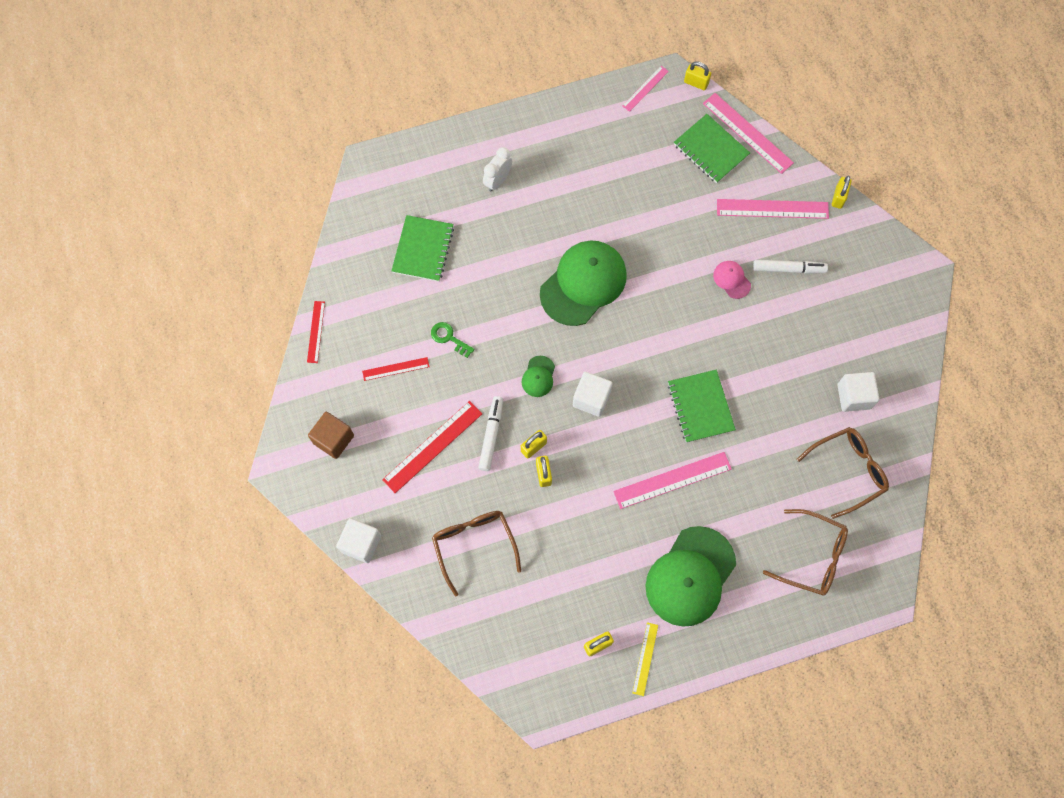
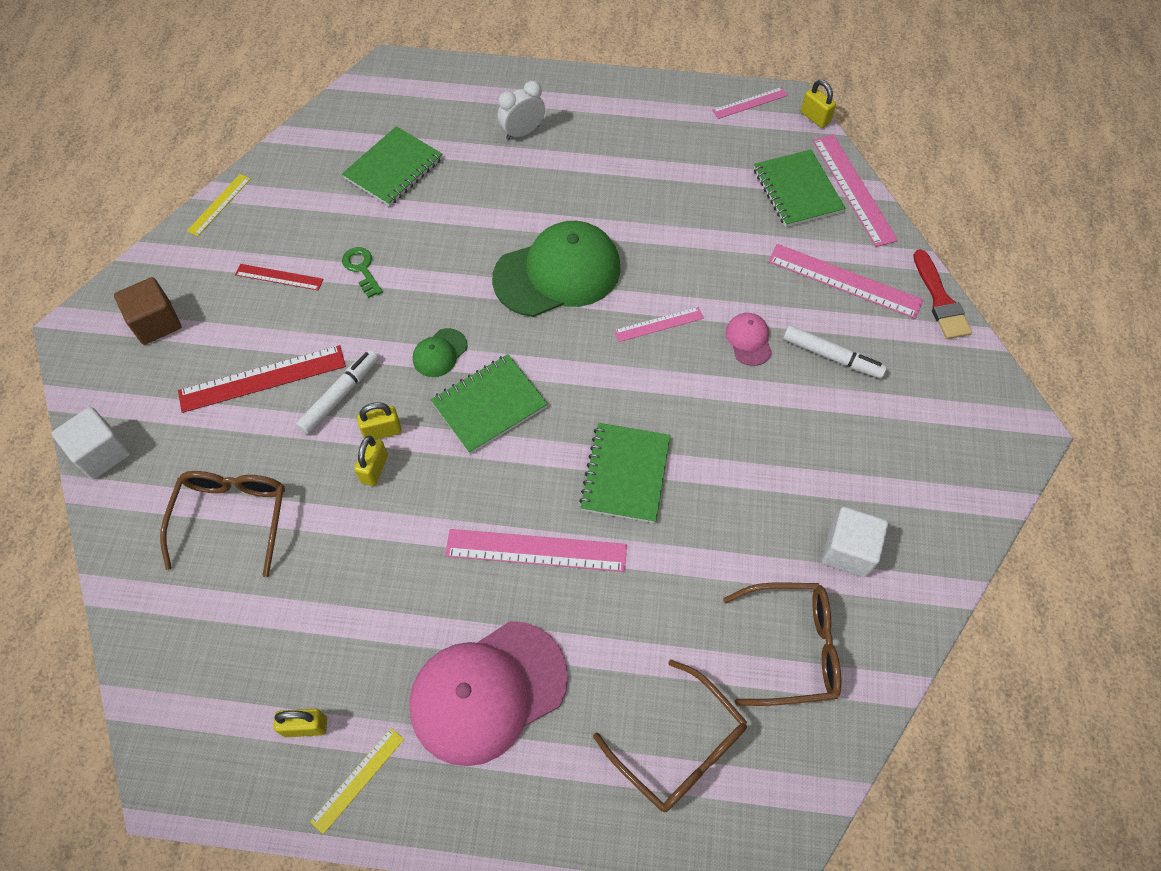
camera: 25 degrees right, 10 degrees down
(316, 332) = (219, 205): red ruler -> yellow ruler
(591, 399) = (489, 405): white cube -> green notebook
(669, 293) = (658, 324): none -> pink ruler
(690, 576) = (488, 692): green cap -> pink cap
(838, 197) = (940, 300): yellow padlock -> red brush

